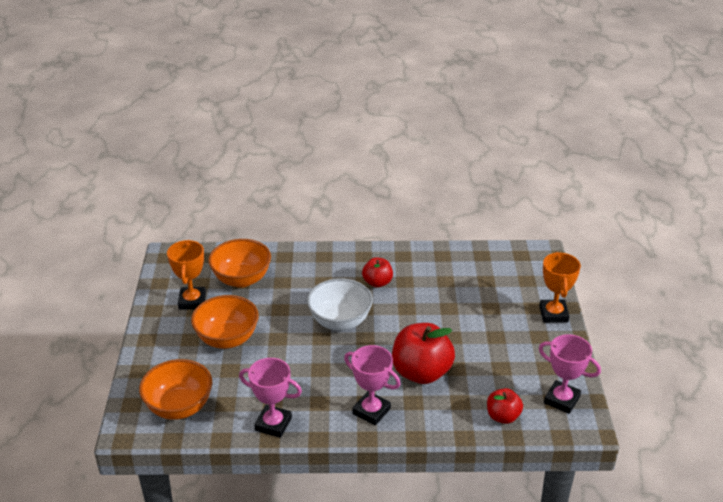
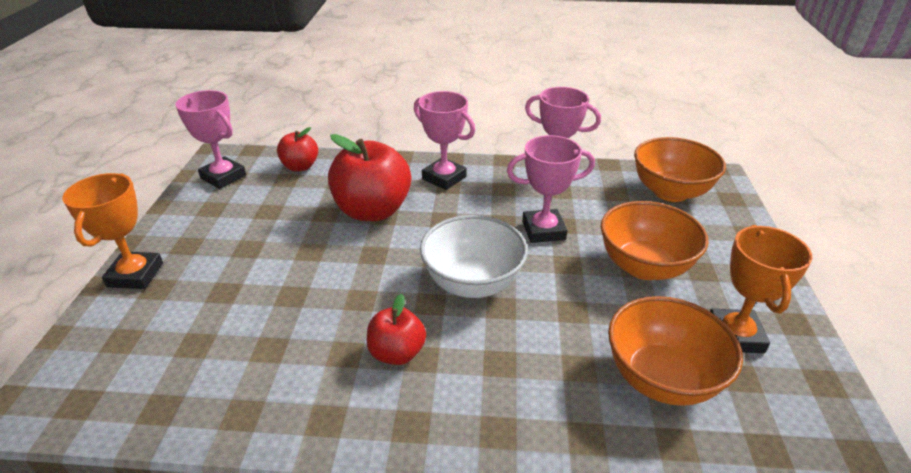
camera: 175 degrees left, 0 degrees up
(290, 363) = (543, 230): none -> pink trophy

